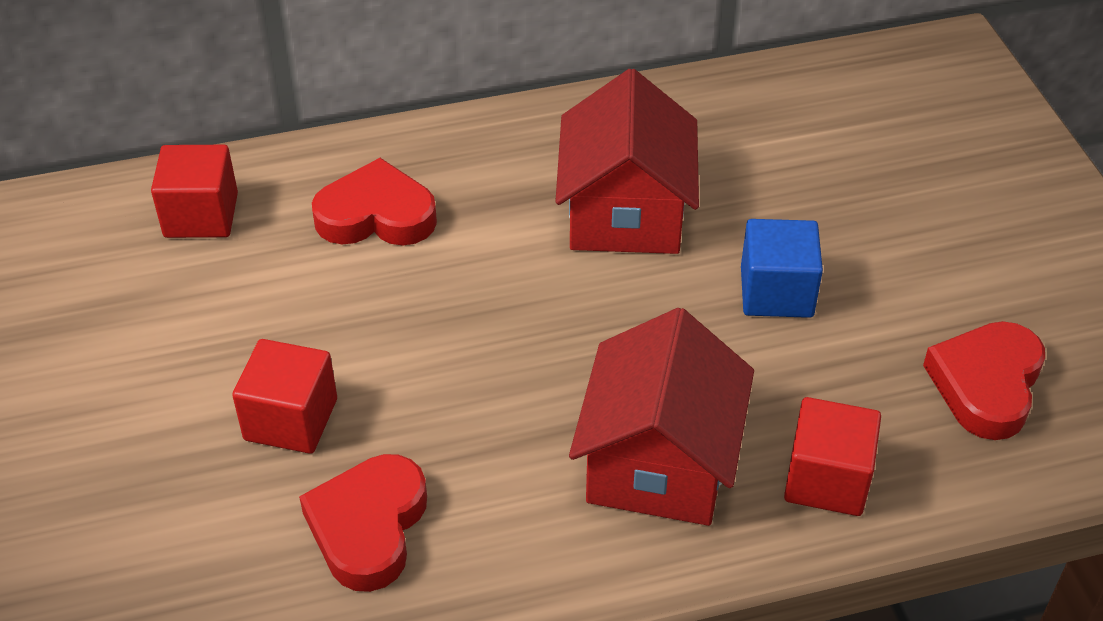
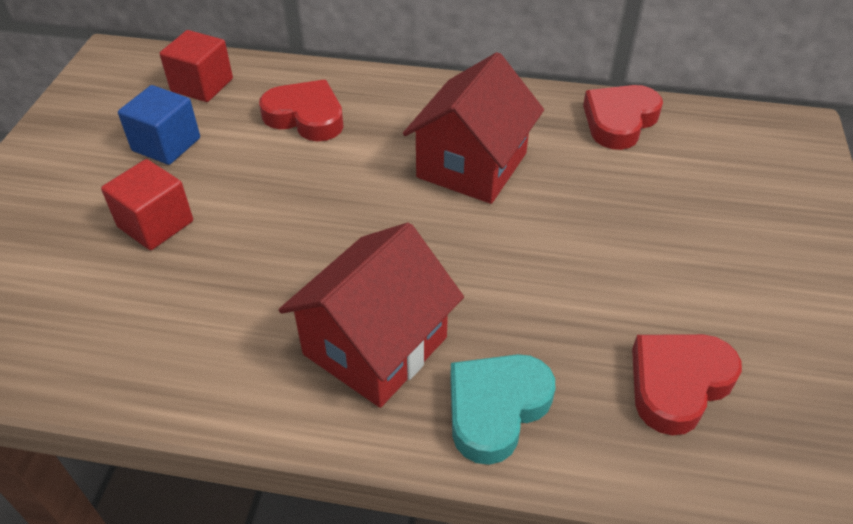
camera: 25 degrees right, 0 degrees up
(368, 527) = (147, 313): red heart -> red heart (619, 121)
(776, 292) = (547, 254): blue cube -> blue cube (166, 144)
(827, 479) = (496, 409): red cube -> turquoise heart

